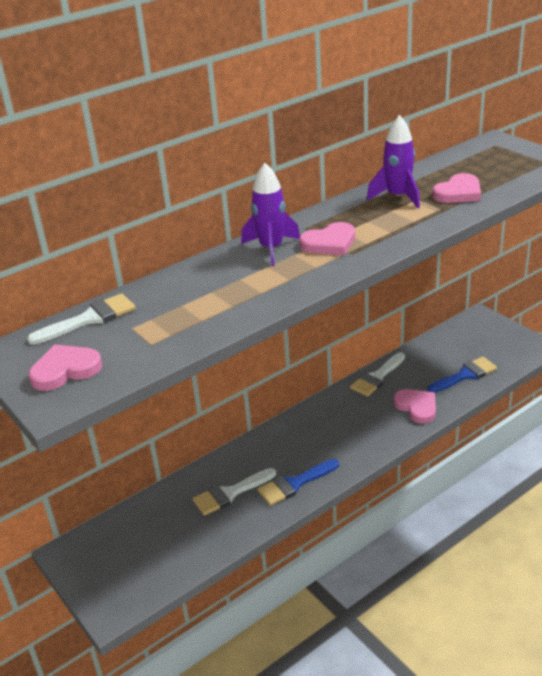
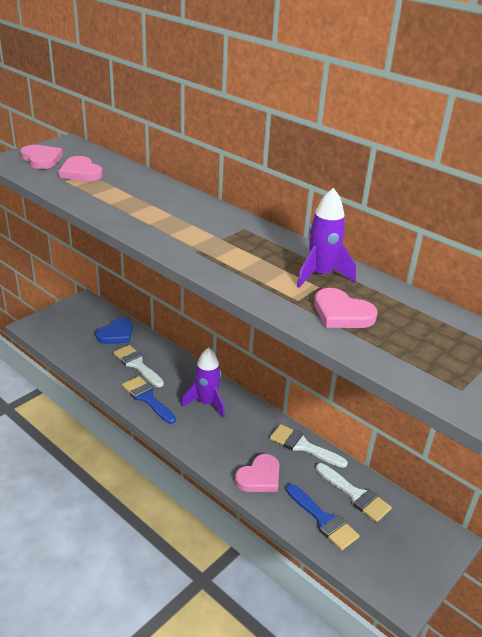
camera: 75 degrees right, 0 degrees up
(90, 319) = (102, 160): white brush -> white brush (355, 495)
(161, 514) = (116, 334): none -> blue heart
(271, 249) = (203, 215): purple rocket -> purple rocket (206, 403)
(329, 243) = (214, 240): pink heart -> pink heart (81, 172)

